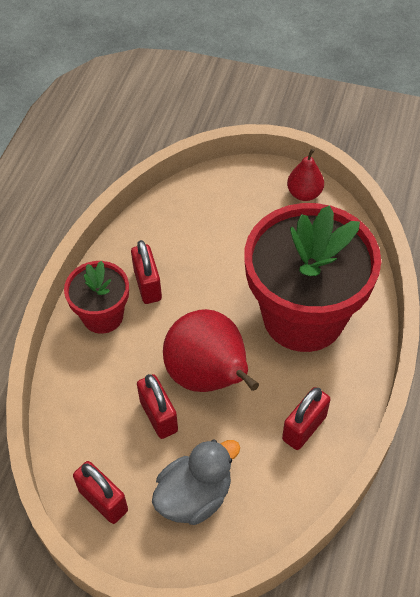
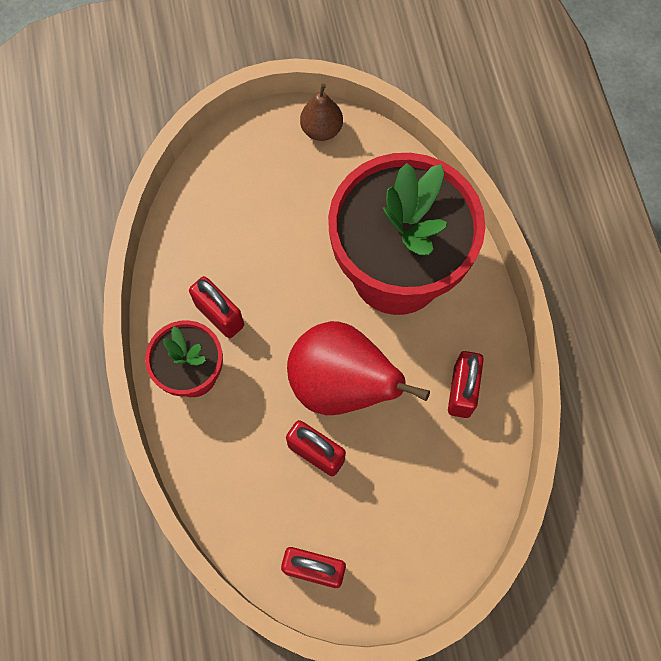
camera: 30 degrees left, 15 degrees up
(194, 496) = (398, 515): grey duck -> none
(304, 194) = (321, 130): red pear -> brown pear

